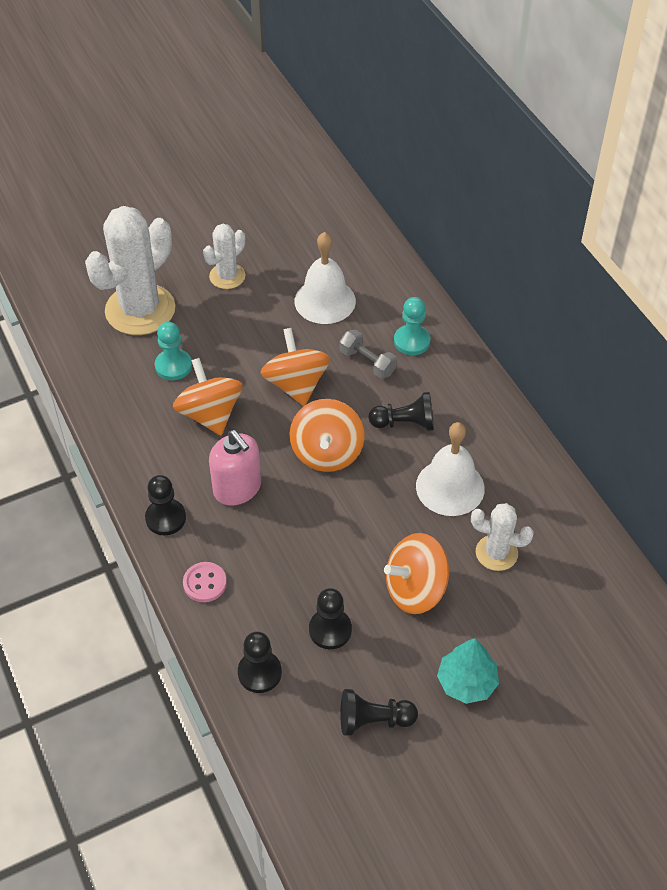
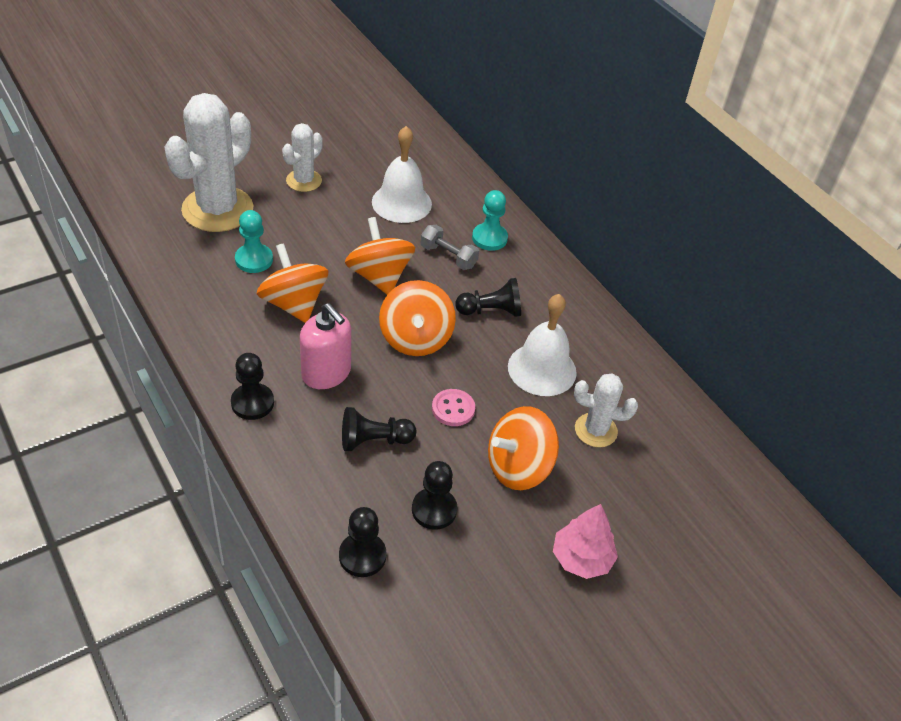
camera: 10 degrees left, 5 degrees down
(205, 583) = (297, 466): pink button -> pink button (453, 409)
(373, 720) = (489, 601): black pawn -> black pawn (374, 440)
(466, 682) = (581, 558): turquoise tree -> pink tree

